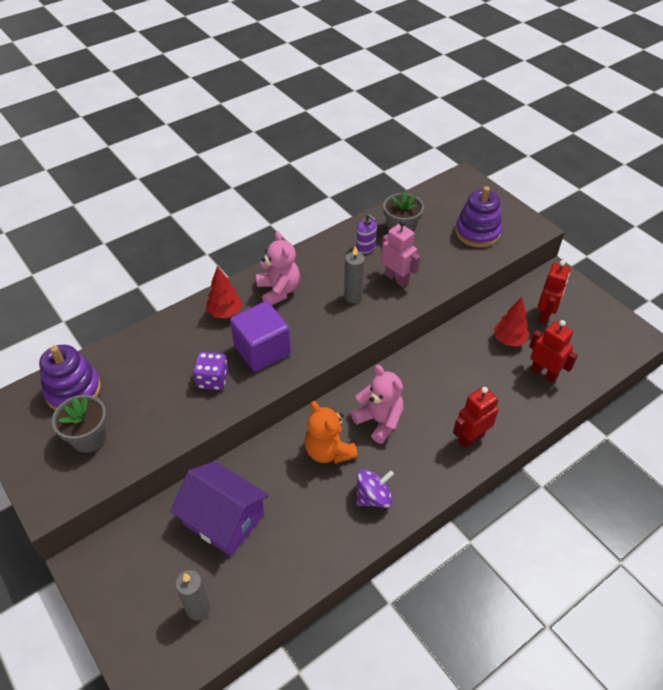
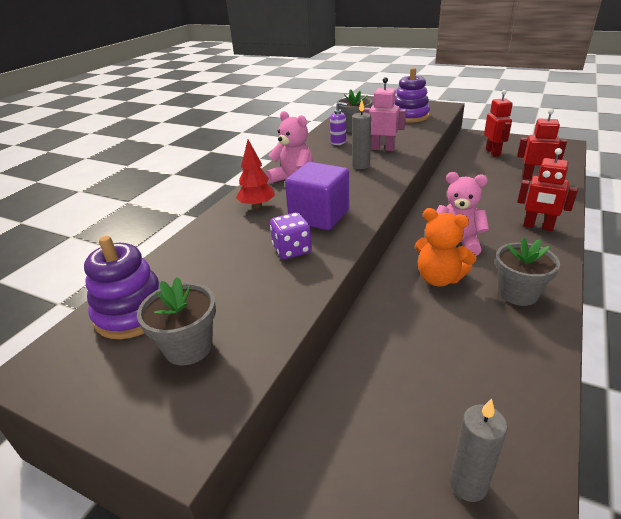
camera: 25 degrees left, 15 degrees down
(223, 519) = (400, 375): purple house -> none
(373, 497) = (518, 293): purple spinning top -> grey flower pot
(471, 438) = (538, 226): red robot -> red robot turned 90 degrees counterclockwise
(508, 340) = (488, 170): red tree -> none

